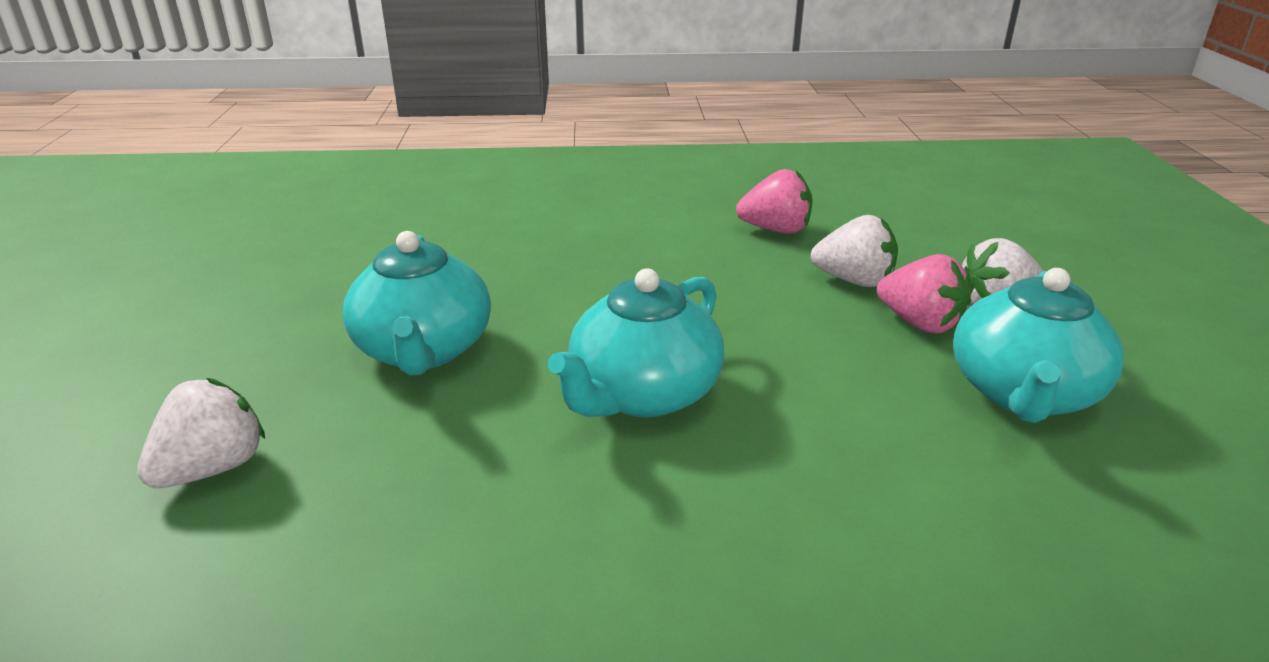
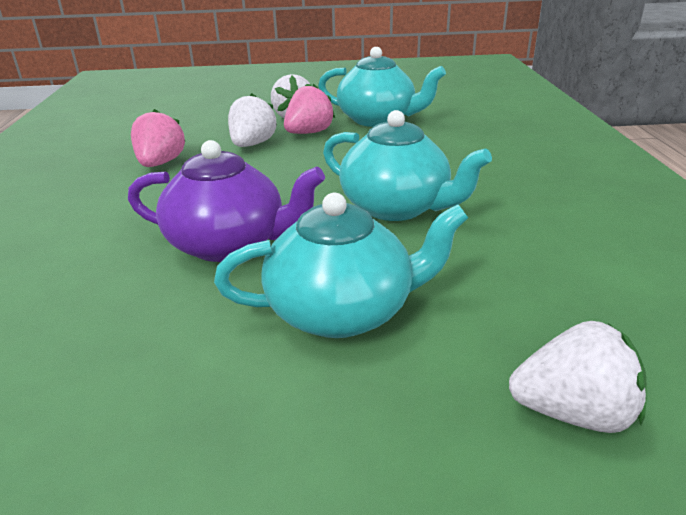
camera: 90 degrees left, 0 degrees up
(213, 468) = (573, 413): white strawberry -> white strawberry turned 150 degrees clockwise
(568, 286) = (229, 244): none -> purple teapot

